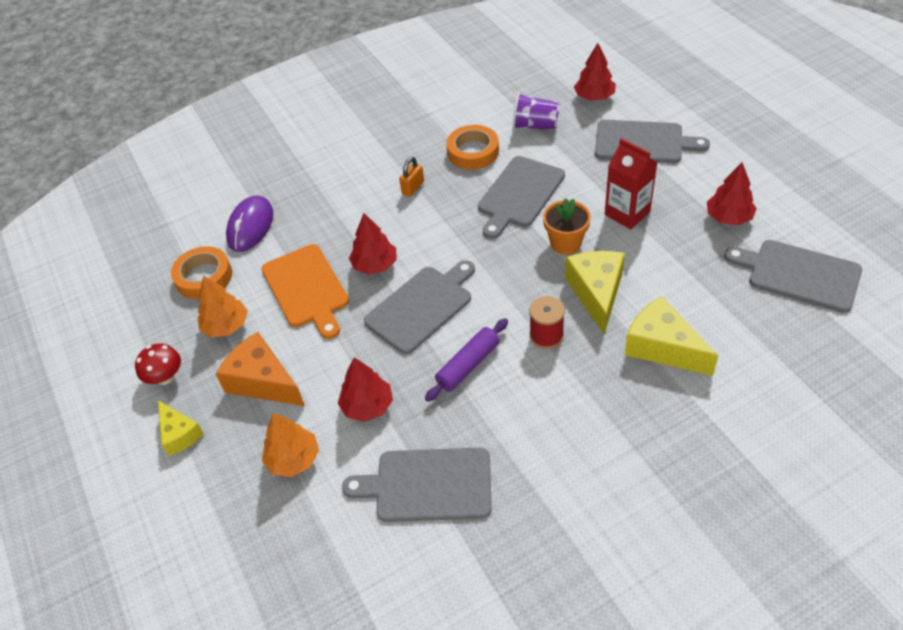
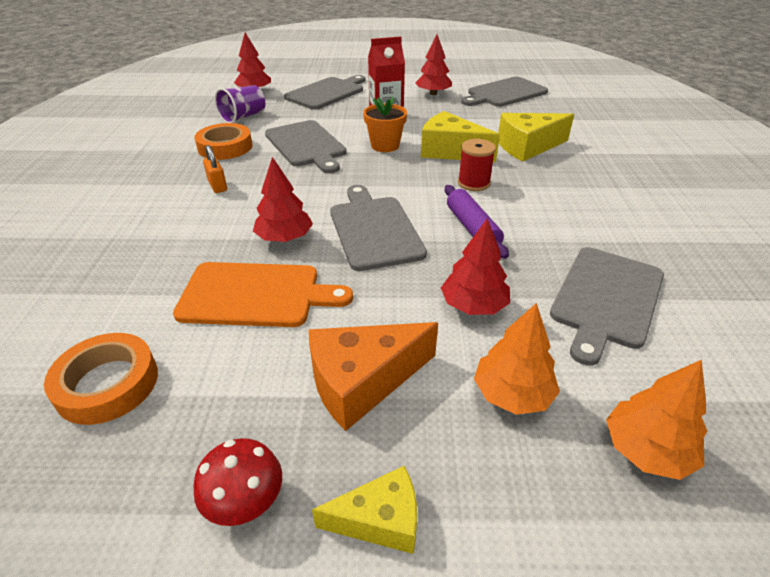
camera: 65 degrees left, 10 degrees down
(226, 326) = (227, 389): orange tree -> orange tree (646, 450)
(250, 226) = (90, 308): purple mouse -> none

